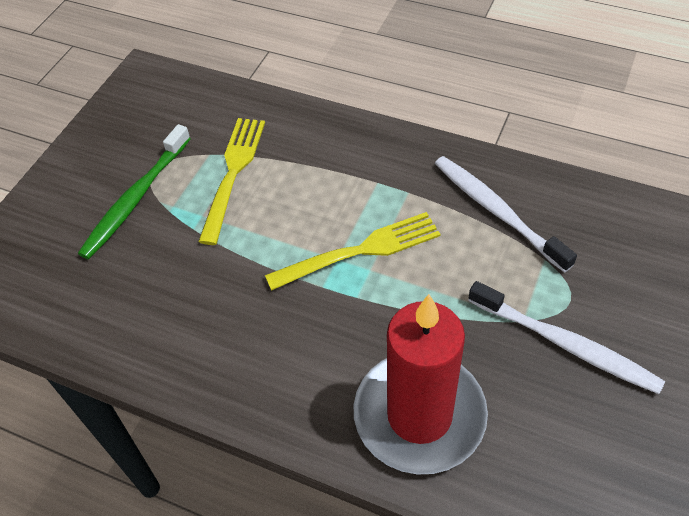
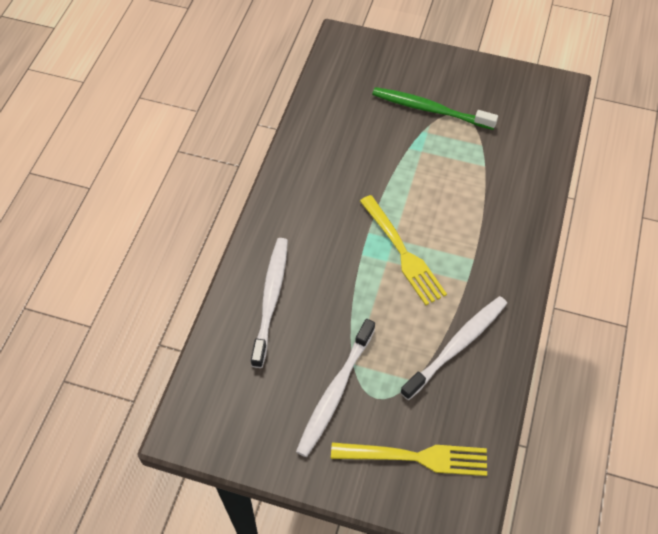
camera: 80 degrees right, 5 degrees up
(233, 173) = (464, 163): yellow fork -> yellow fork (415, 457)
(419, 415) = (271, 298): red candle -> white toothbrush

